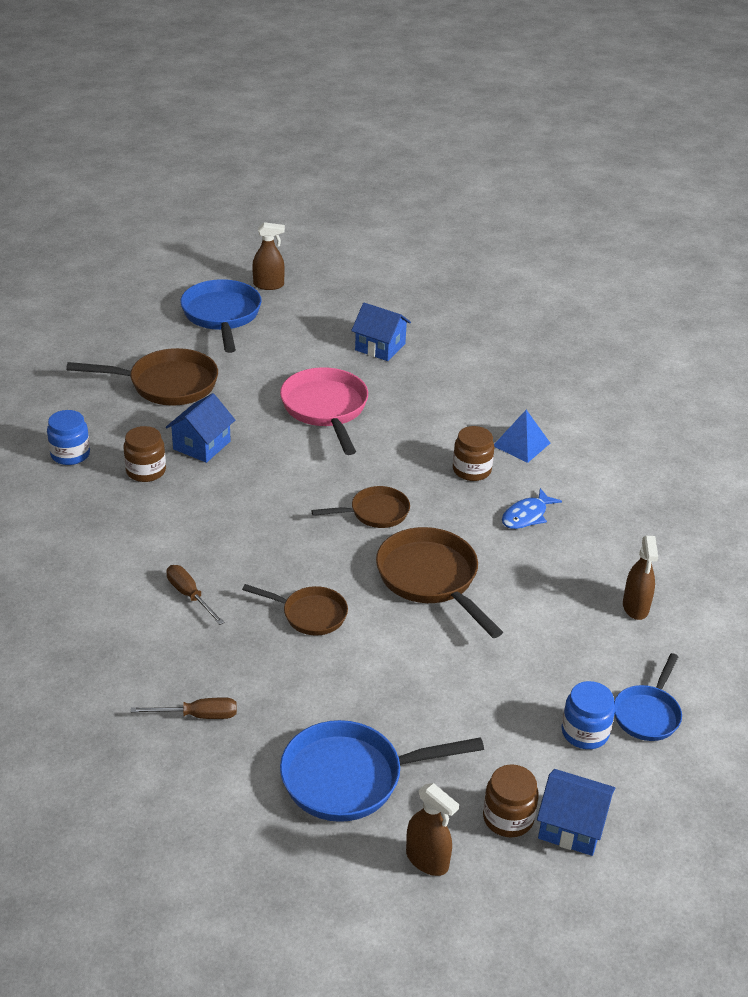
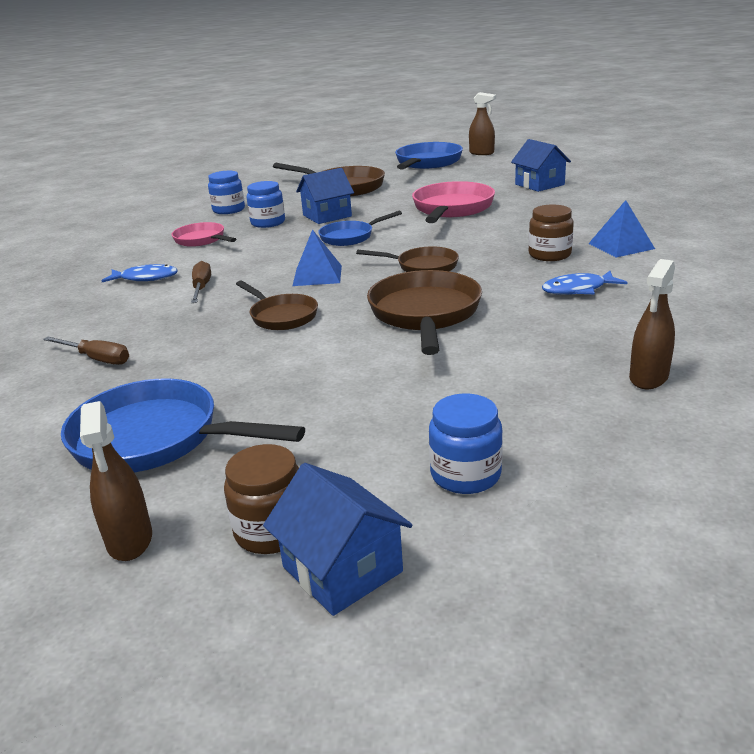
camera: 35 degrees right, 10 degrees down
(101, 518) = (202, 240): none -> pink pan
(111, 595) = (146, 278): none -> blue fish
(146, 471) = (268, 223): brown jar -> blue jar
(287, 549) = (317, 275): none -> blue pyramid
(647, 714) = (574, 480): blue pan -> blue pan (350, 237)

